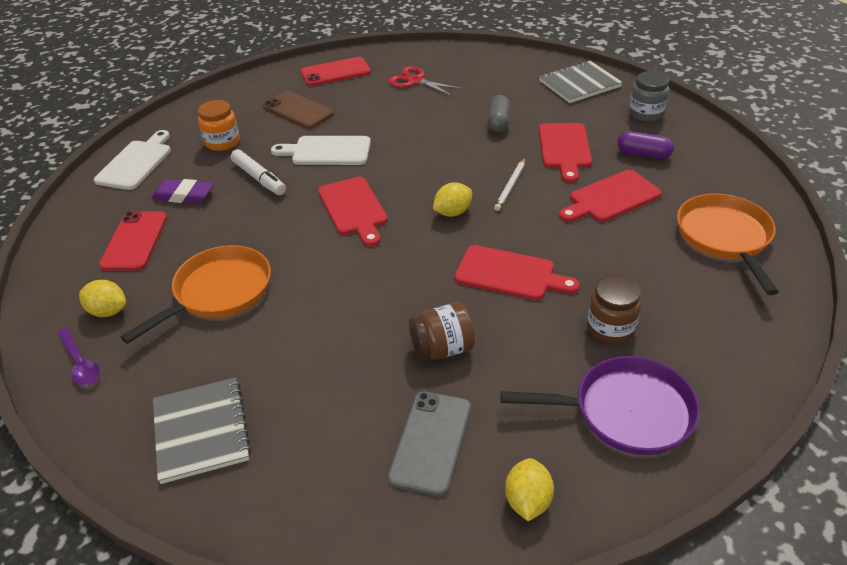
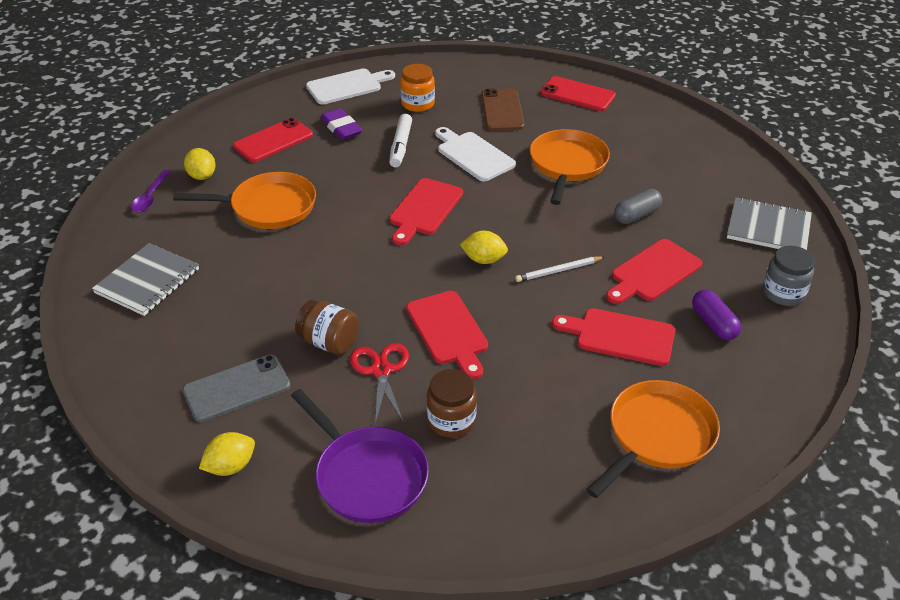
camera: 45 degrees right, 0 degrees up
(404, 119) = (567, 165): none -> orange pan
(415, 81) = (627, 138): red scissors -> red scissors (381, 370)

